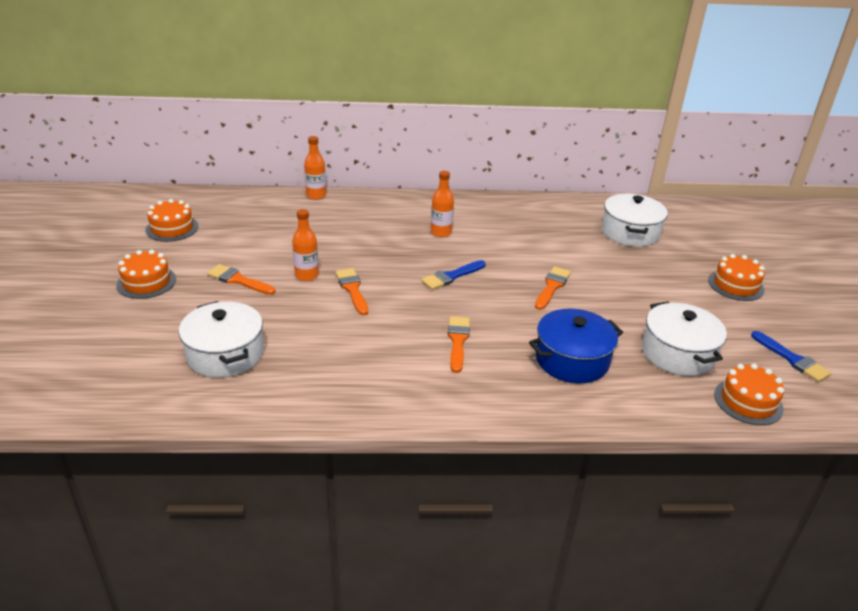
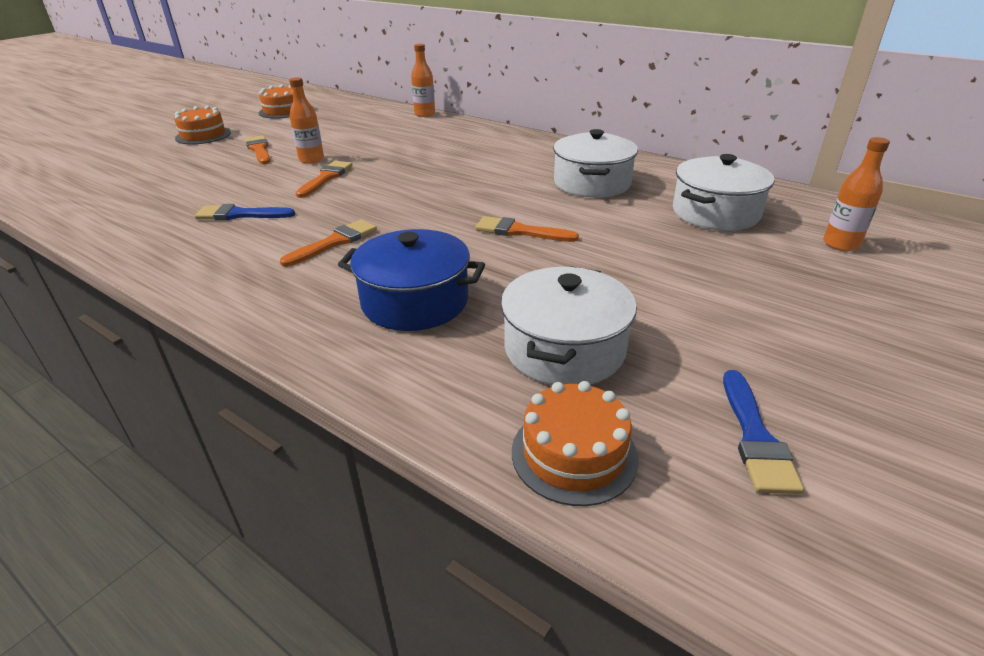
camera: 40 degrees right, 0 degrees up
(225, 354) = (154, 189): white pot -> white pot (592, 183)
(441, 232) = (485, 160): orange bottle -> orange bottle (841, 244)
(451, 276) = (429, 193): blue brush -> blue brush (240, 215)
(552, 287) = (519, 231): orange brush -> orange brush turned 135 degrees counterclockwise
(736, 285) = (799, 310): orange cake -> none

